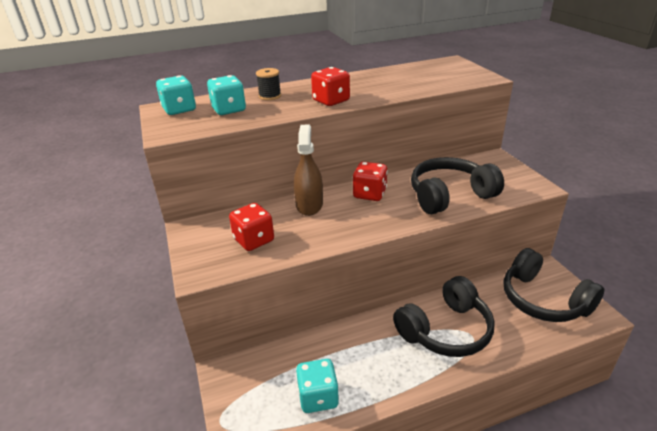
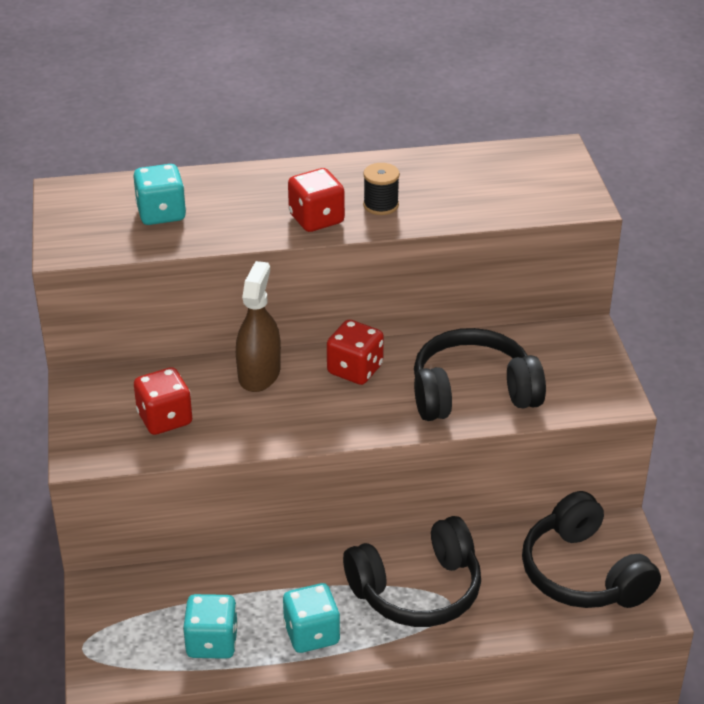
camera: 10 degrees right, 5 degrees up
(179, 109) = (90, 201): turquoise dice -> turquoise dice (311, 634)
(270, 96) = (229, 192): black spool -> black spool (381, 205)

